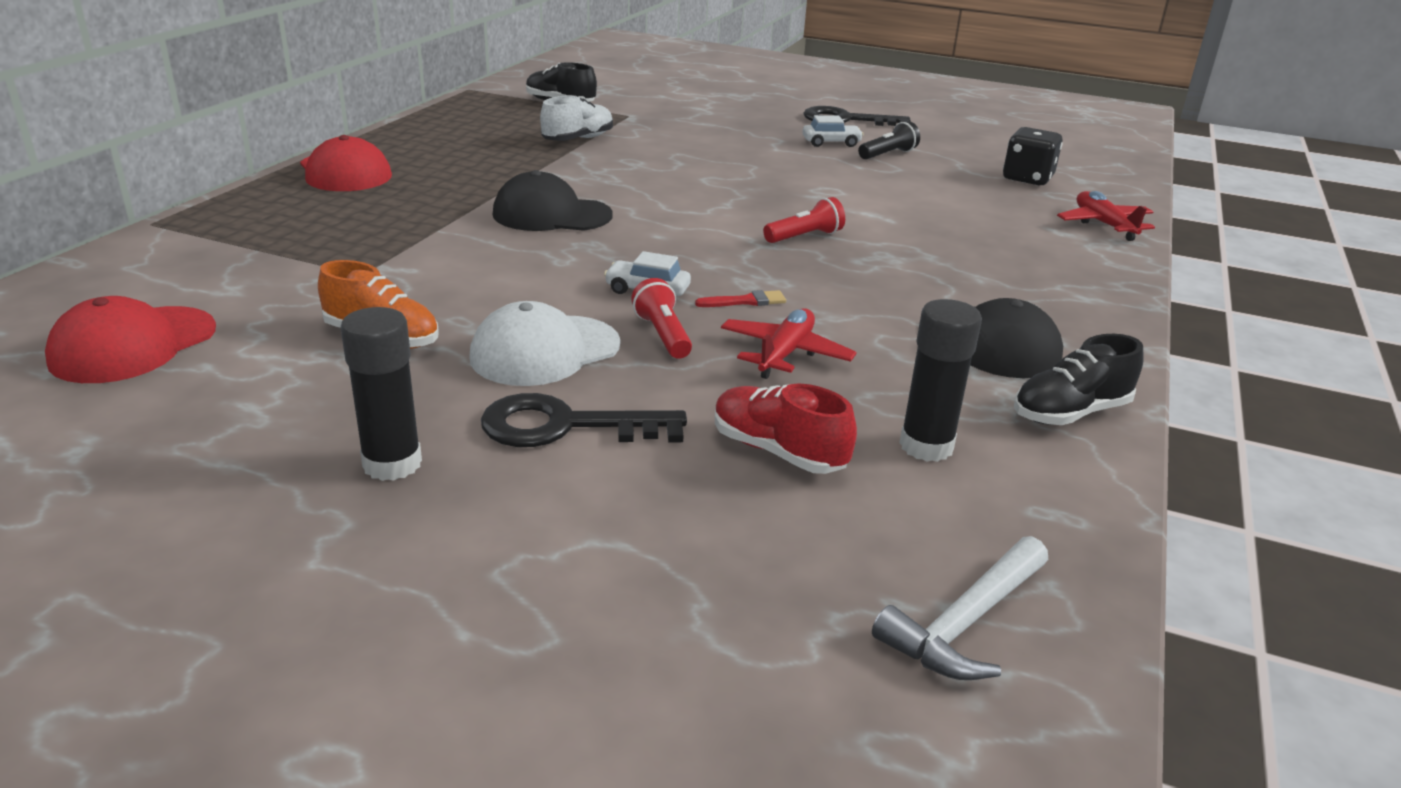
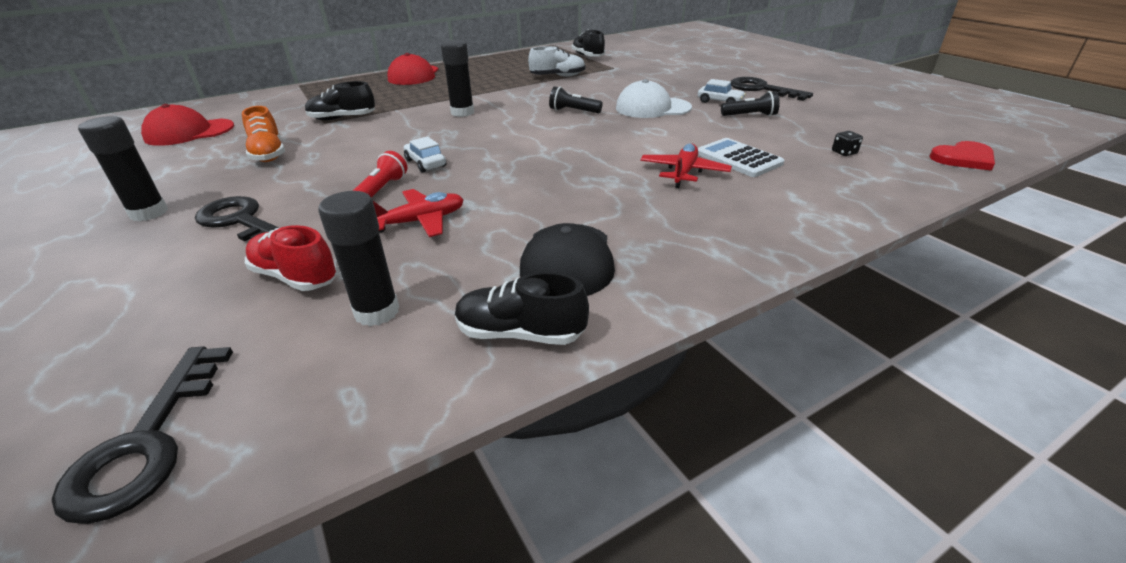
camera: 40 degrees right, 5 degrees up
(381, 261) = (342, 118): none -> black shoe
(545, 351) = (313, 180): white cap -> white cap (652, 108)
(551, 215) = (462, 112): black cap -> black glue stick
(694, 185) = (573, 111): none -> black flashlight
(746, 301) = (464, 184): red brush -> none
(778, 451) = (295, 277): red shoe -> red shoe turned 45 degrees counterclockwise
(804, 237) = (580, 155): red flashlight -> none
(956, 205) = (738, 158): none -> white calculator
(965, 622) = (147, 442): white hammer -> black key
(1027, 178) = (844, 152): black dice -> black dice, size x0.48
(1104, 224) = (852, 202): red plane -> red plane (683, 172)
(1115, 165) = (963, 158): none -> red heart

